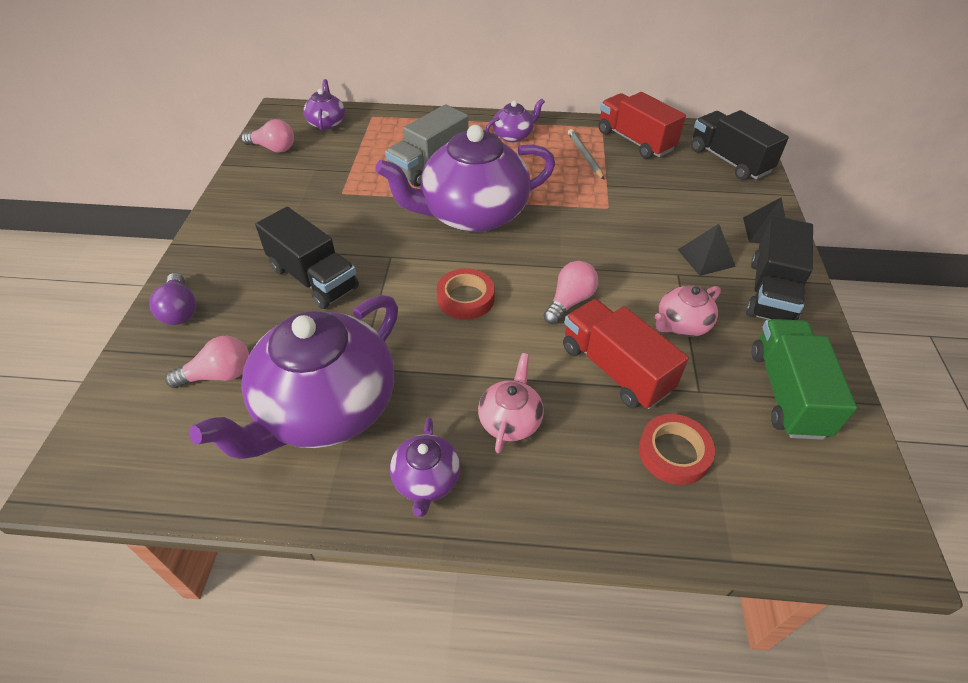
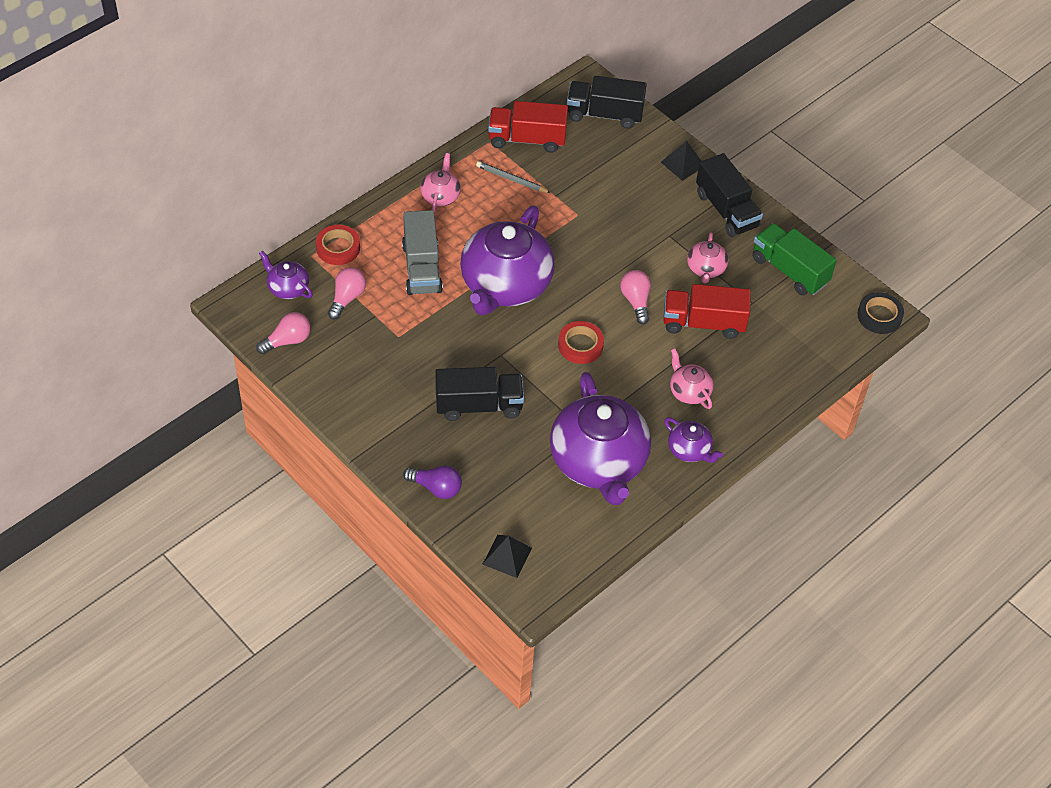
camera: 50 degrees left, 5 degrees up
(219, 375) = (520, 496): pink light bulb -> pink light bulb (347, 298)
(513, 135) = (440, 196): purple teapot -> pink teapot
(673, 453) = (774, 345): red tape -> red tape (338, 248)
(706, 257) = (671, 211): black pyramid -> black pyramid (507, 556)
(871, 535) = (879, 316): none -> black tape

